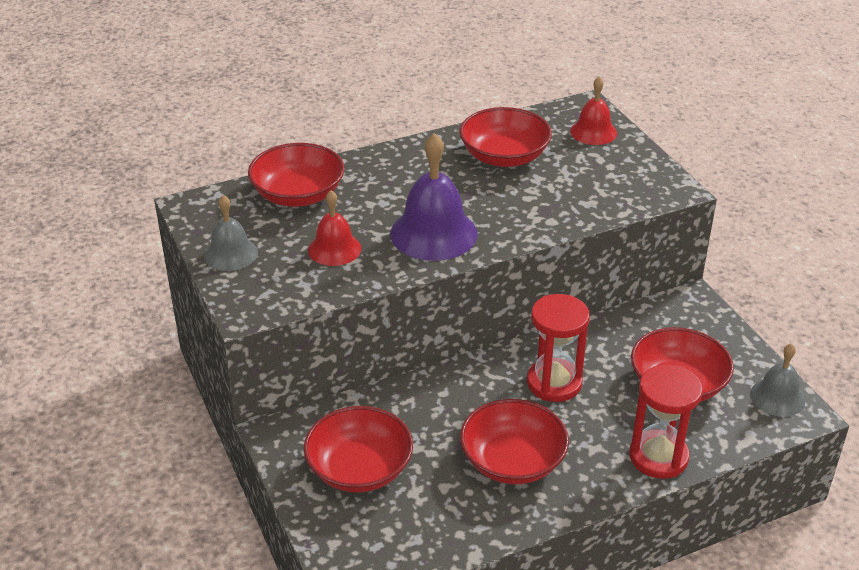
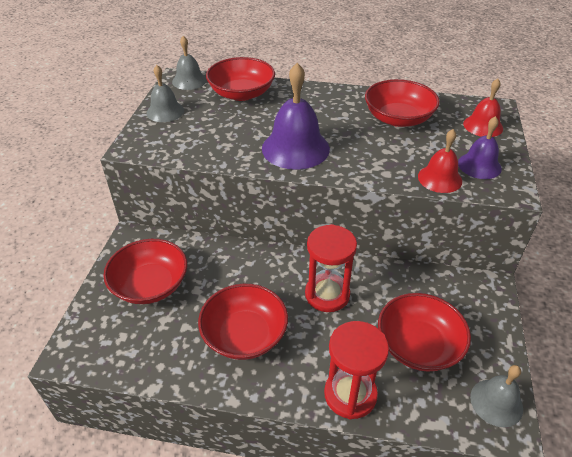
camera: 35 degrees right, 5 degrees up
(211, 204) = (189, 81): none -> grey bell
(334, 249) = (224, 132): red bell -> red bell (440, 178)
(627, 176) = (479, 165): none -> purple bell

